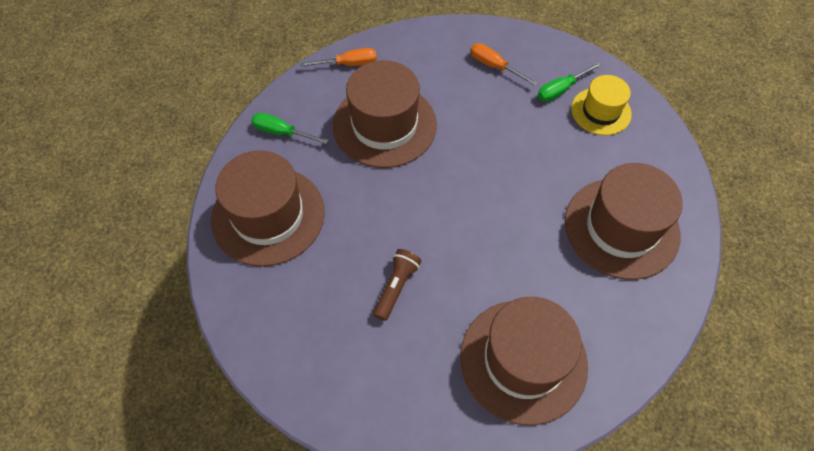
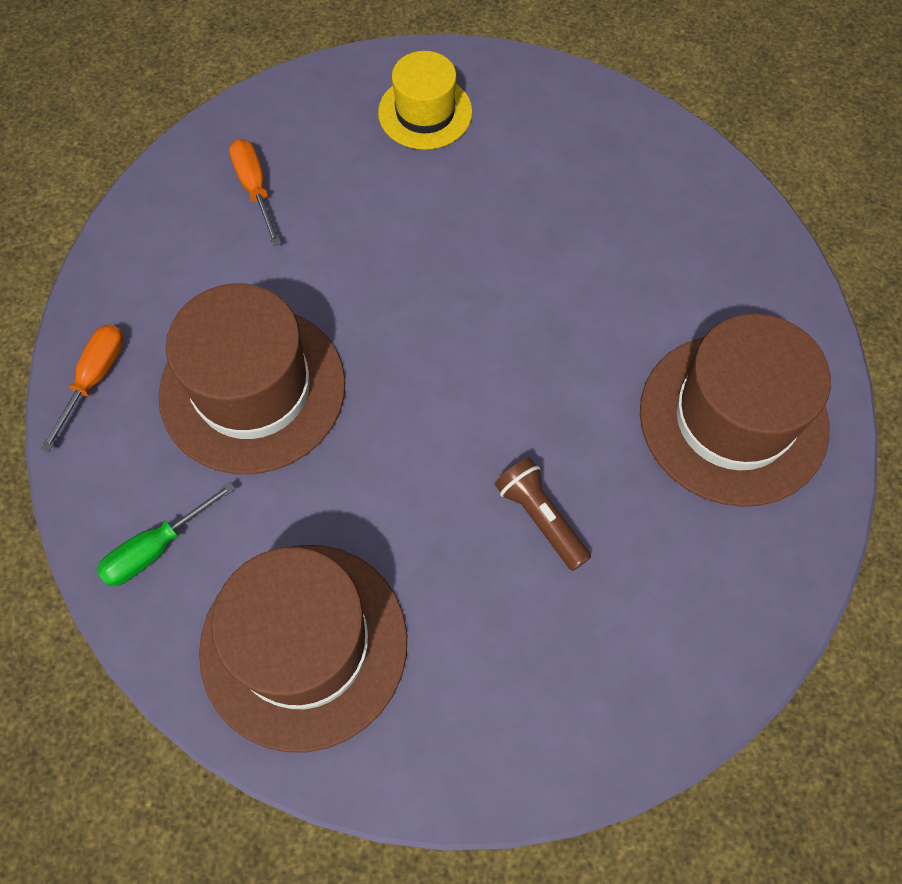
camera: 60 degrees left, 5 degrees up
(494, 66) = (255, 188): orange screwdriver -> orange screwdriver turned 90 degrees clockwise
(561, 90) = (357, 135): green screwdriver -> none
(621, 228) = (612, 199): brown hat -> none

